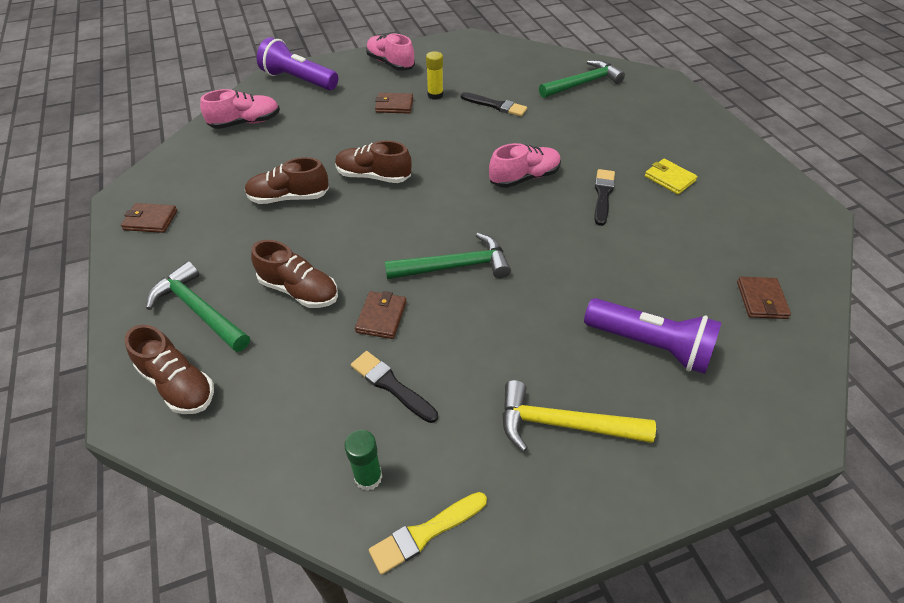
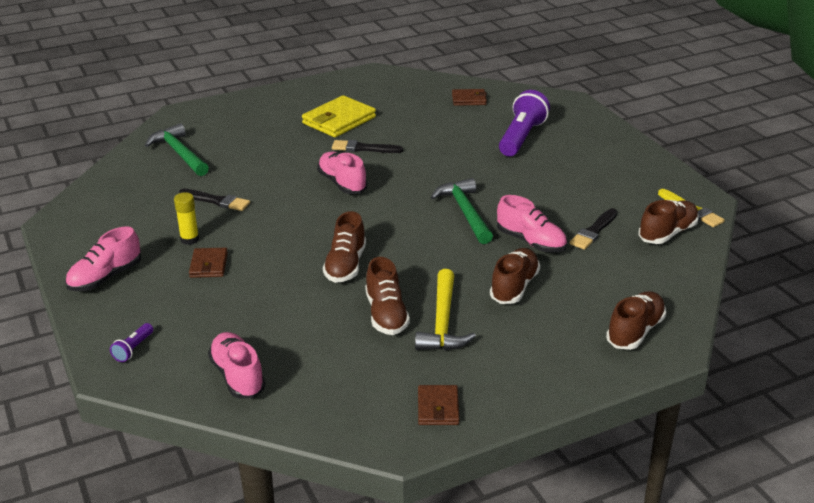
camera: 95 degrees left, 15 degrees down
(199, 310) = (555, 339): green hammer -> none
(298, 80) = (133, 349): purple flashlight -> purple flashlight, size x0.45
(368, 477) = (667, 233): green glue stick -> brown shoe
(381, 317) = (531, 242): brown wallet -> pink shoe
(495, 105) = (216, 201): black brush -> black brush turned 90 degrees clockwise
(564, 425) = (596, 167): yellow hammer -> yellow hammer (443, 322)
(669, 179) = (339, 120): yellow wallet -> yellow wallet, size x1.74

